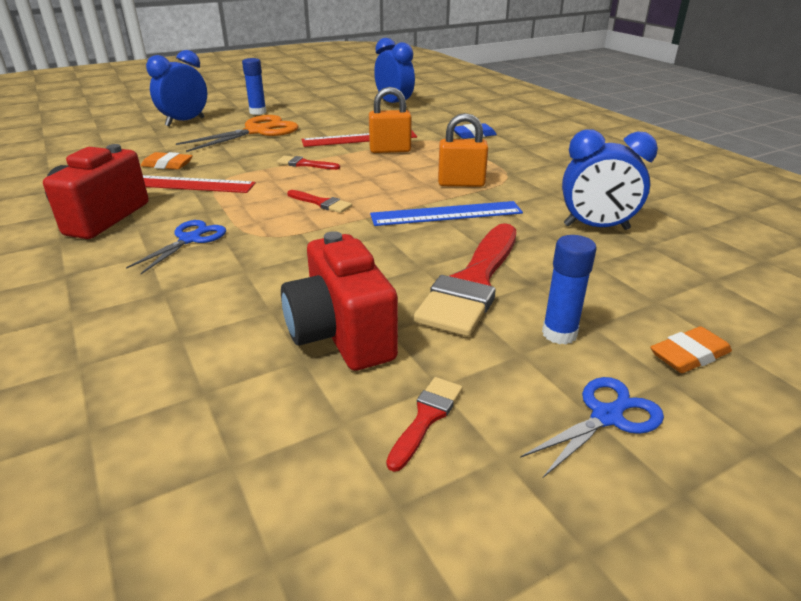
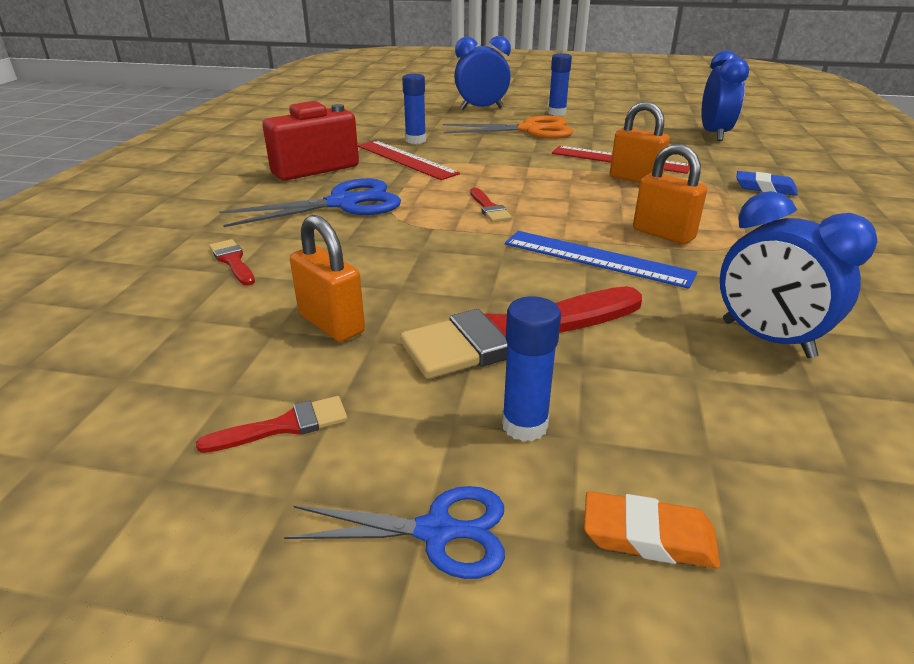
camera: 40 degrees right, 0 degrees up
(167, 165) = (415, 140): orange eraser -> blue glue stick
(191, 239) = (344, 203): blue scissors -> blue scissors, size x1.65
(304, 164) = (528, 169): red brush -> red brush (232, 261)
(341, 334) = (331, 324): red camera -> orange padlock

